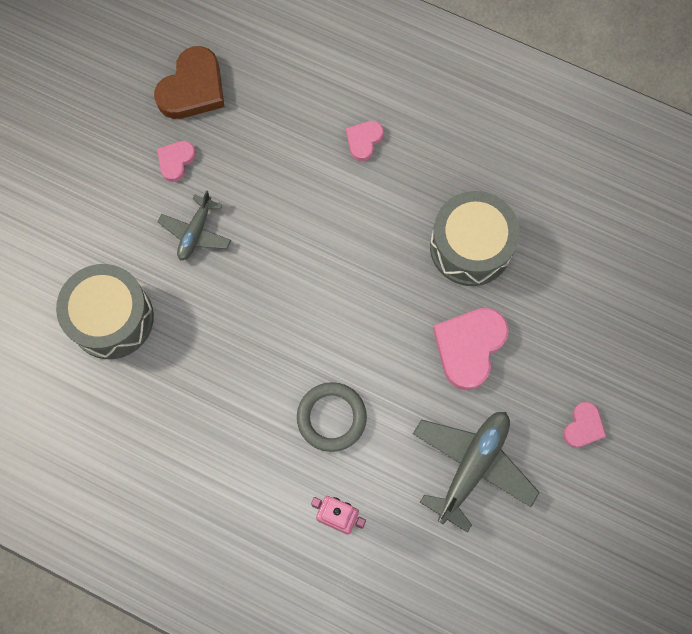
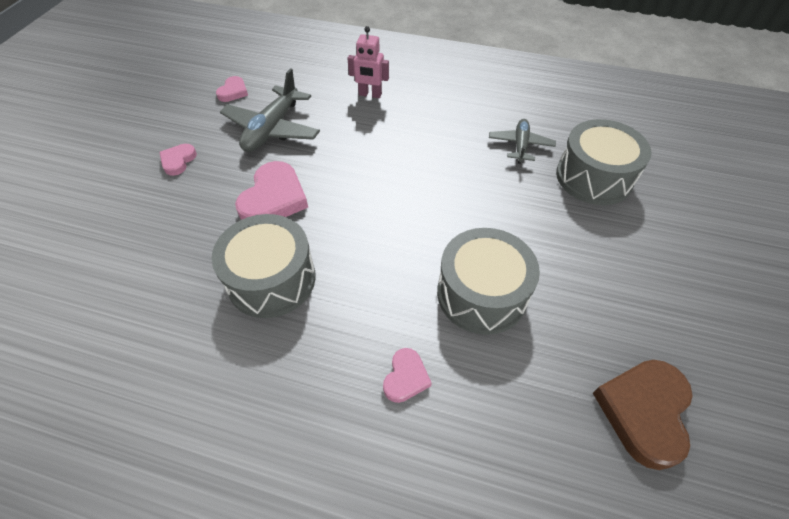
camera: 170 degrees right, 20 degrees down
(176, 161) = (614, 317): pink heart -> pink heart (233, 92)
(196, 232) = (556, 251): grey plane -> grey plane (520, 145)
(281, 200) = (481, 294): none -> grey drum
(331, 417) = (386, 141): grey ring -> none

